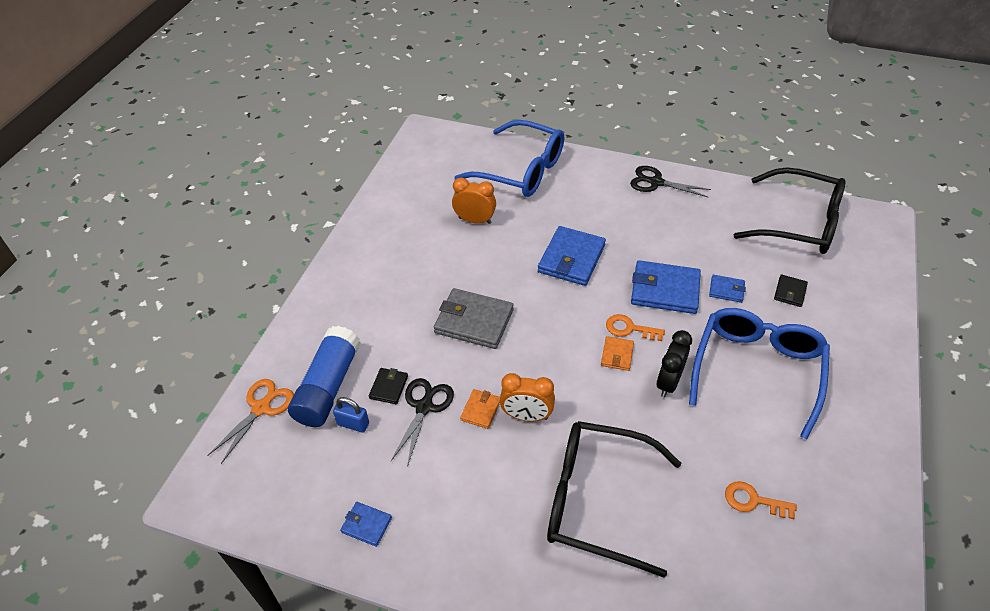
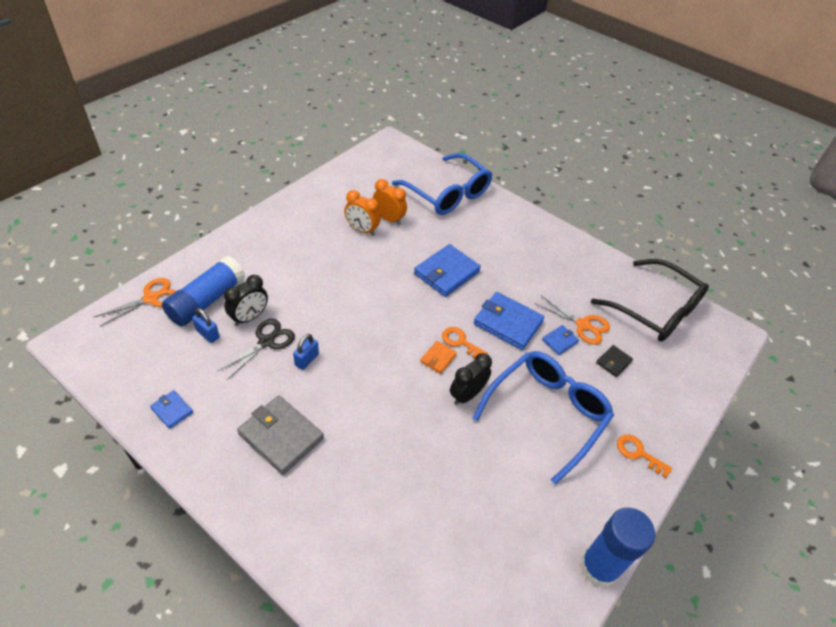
camera: 15 degrees right, 0 degrees up
(388, 387) = (249, 317): black wallet -> black clock
(474, 321) = (342, 293): grey wallet -> grey wallet (281, 436)
(480, 410) = (306, 360): orange wallet -> blue padlock
(526, 416) = (339, 377): orange clock -> orange clock (362, 230)
(597, 500) = (353, 462): black glasses -> none
(655, 182) = (551, 238): black scissors -> none
(726, 290) = (559, 341): blue wallet -> blue wallet turned 75 degrees counterclockwise
(740, 264) = (583, 325): none -> orange scissors
(753, 501) = (480, 515): orange key -> orange key (638, 453)
(891, 504) = (598, 567): none -> blue glue stick

